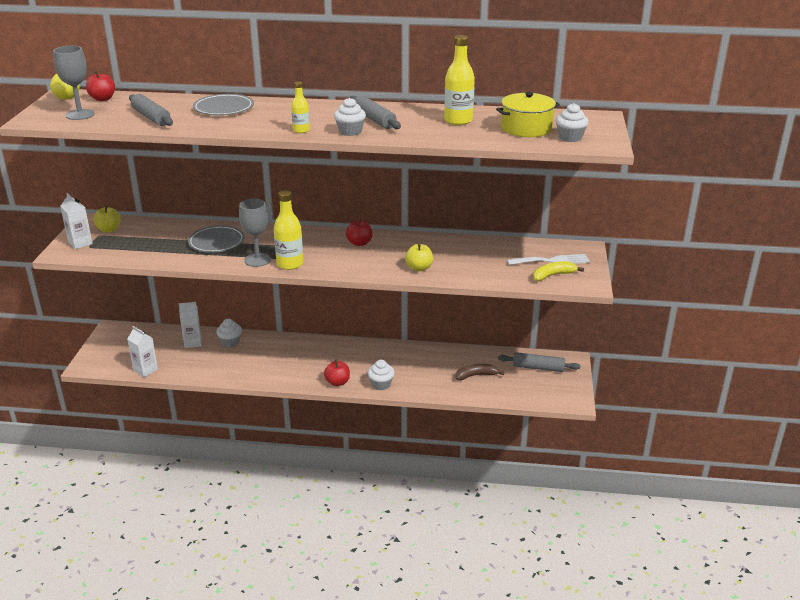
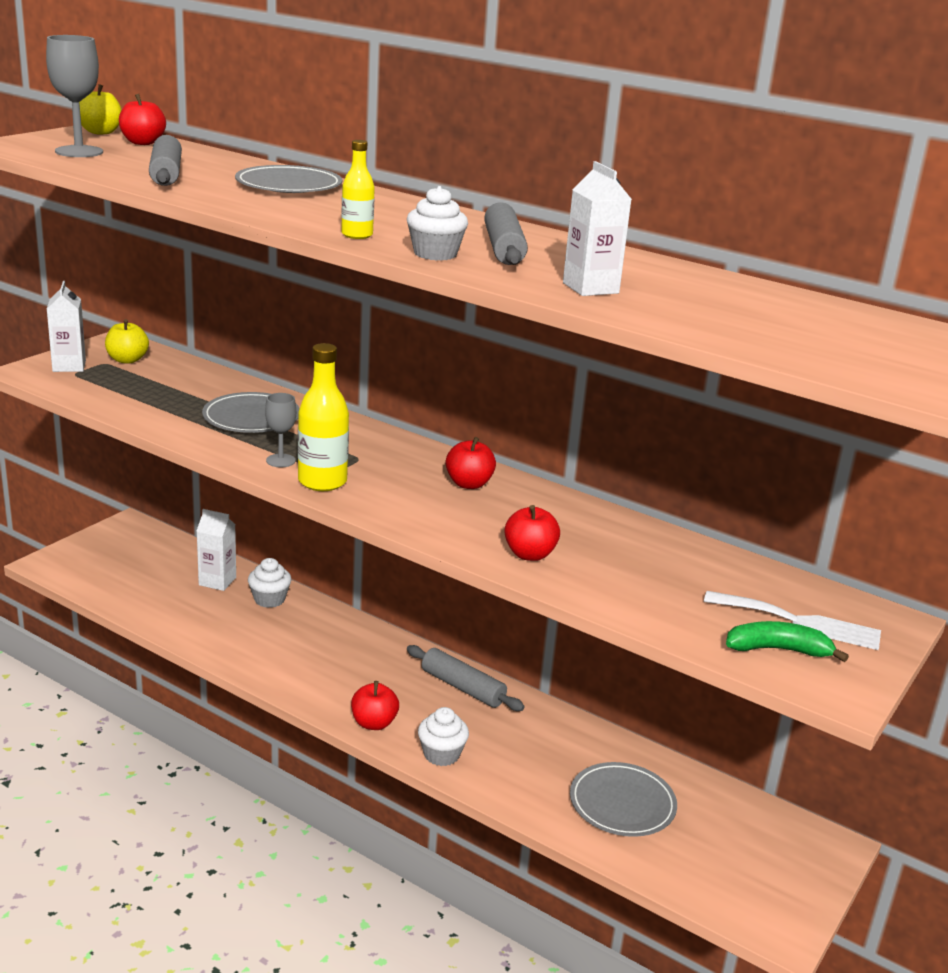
camera: 25 degrees right, 5 degrees down
(145, 370) = (116, 598): white carton -> white carton (590, 288)
(257, 260) = (280, 461): grey goblet -> grey goblet, size x0.61
(419, 268) = (530, 554): yellow apple -> red apple
(458, 121) = (655, 282): yellow bottle -> none
(476, 375) = (622, 803): brown banana -> grey plate
(526, 128) = (775, 322): yellow pot -> none
(538, 368) = (753, 834): grey rolling pin -> grey rolling pin (463, 687)
(553, 275) = (778, 650): yellow banana -> green banana
(570, 137) = (850, 356): white cupcake -> none

